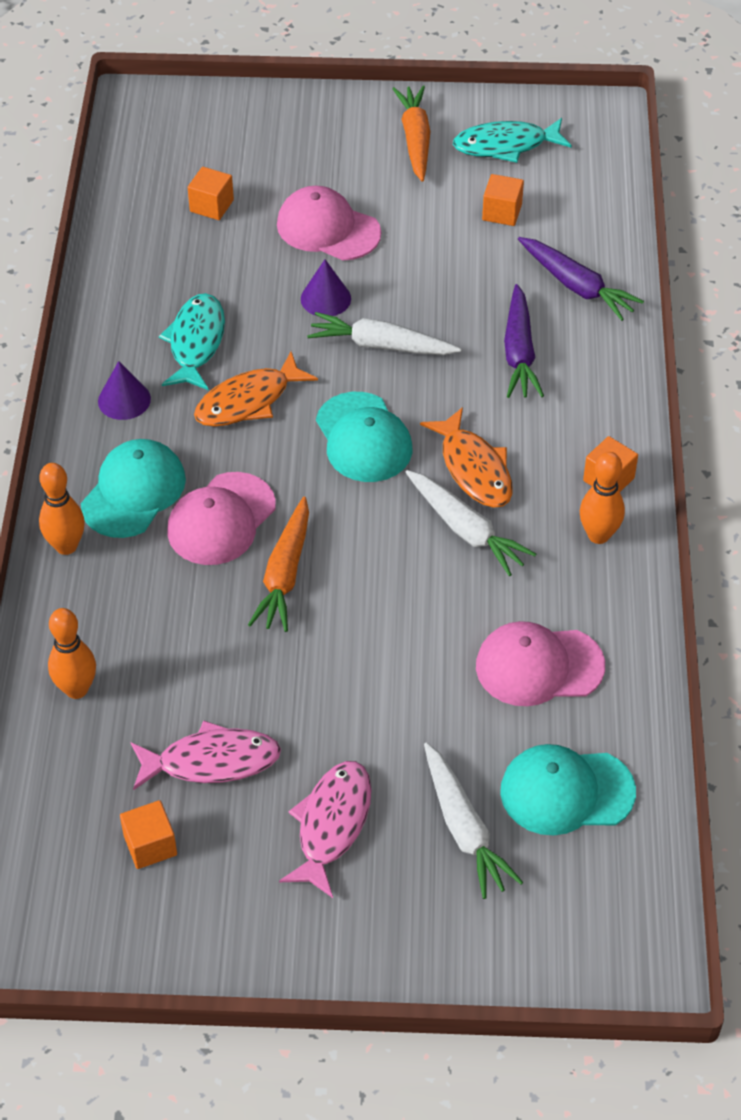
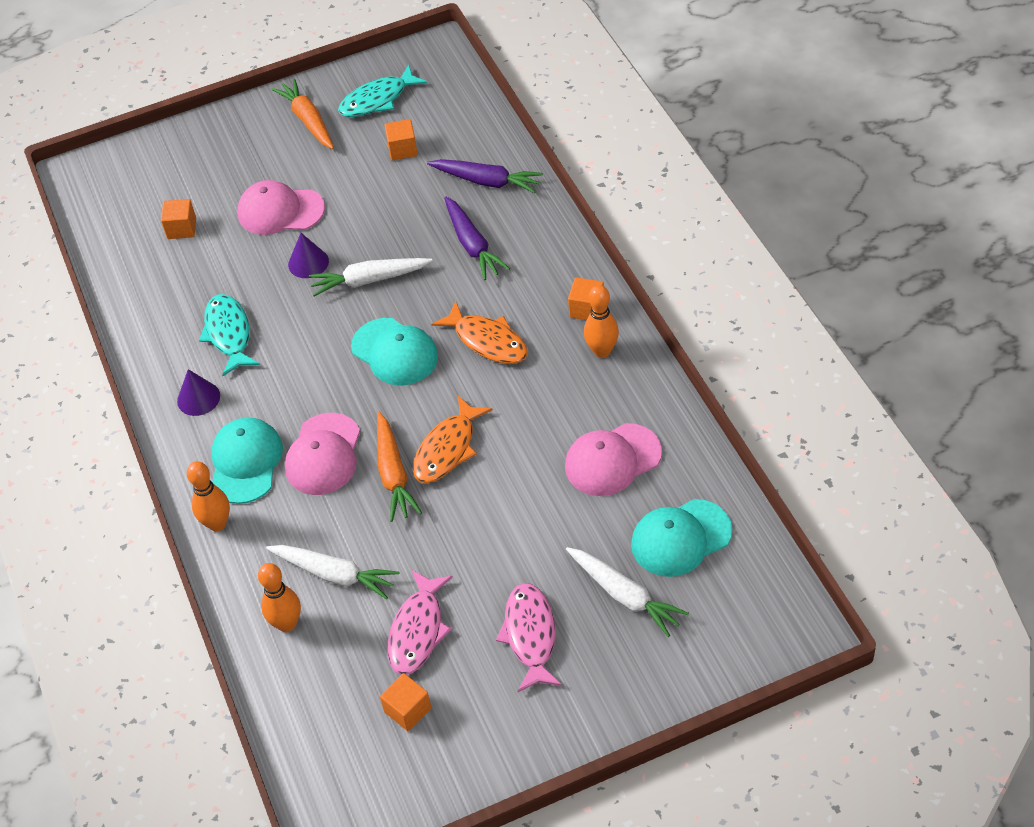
camera: 20 degrees left, 0 degrees up
(211, 761) = (418, 630): pink fish -> pink fish turned 135 degrees clockwise
(248, 401) = (294, 360): orange fish -> orange fish (448, 449)
(466, 530) = (507, 387): white carrot -> white carrot (335, 575)

